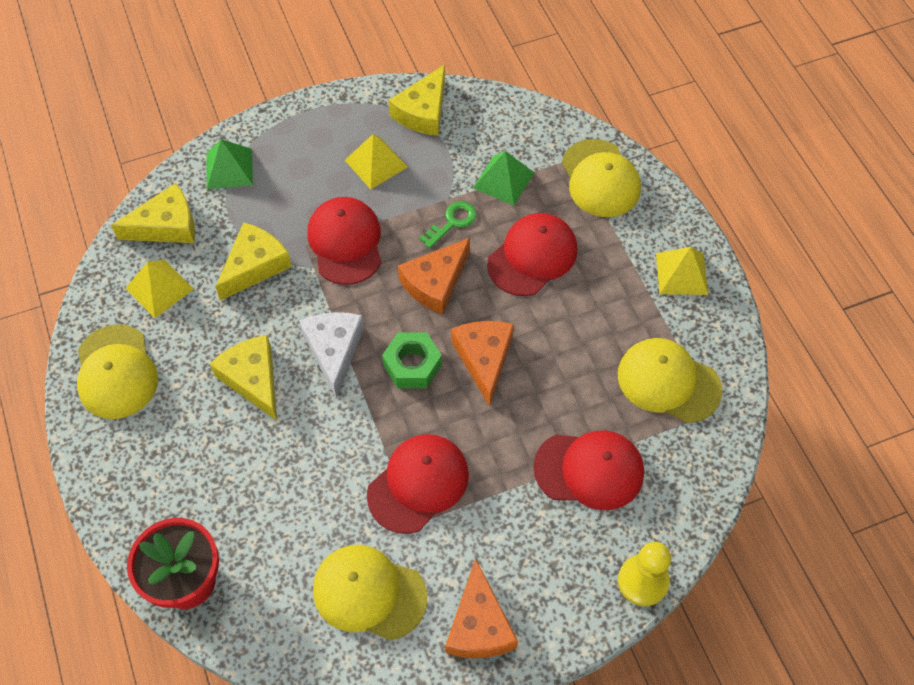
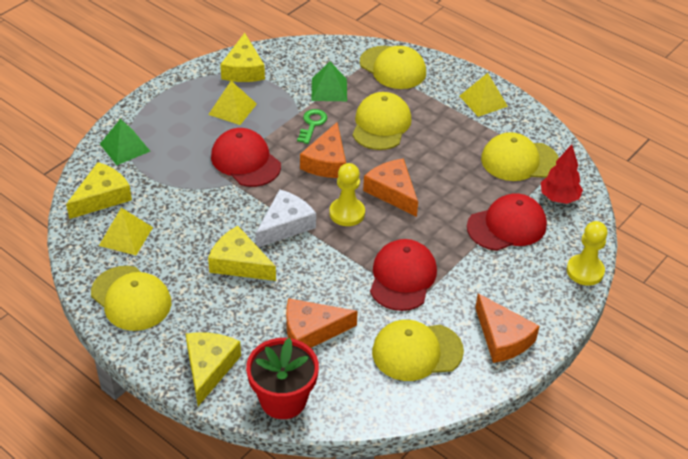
camera: 30 degrees left, 15 degrees down
(255, 266) = (189, 197): yellow cheese -> yellow cheese (209, 367)
(273, 506) = (311, 331): none -> orange cheese
(334, 350) = (285, 225): white cheese -> white cheese turned 75 degrees clockwise
(412, 365) = (347, 213): green nut -> yellow pawn
(532, 256) = (381, 124): red cap -> yellow cap
(682, 459) = (559, 198): none -> red tree

